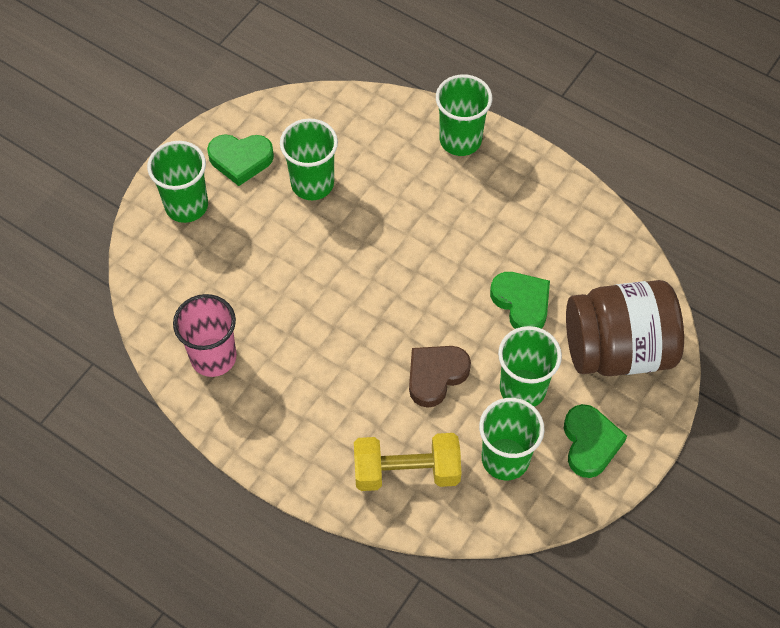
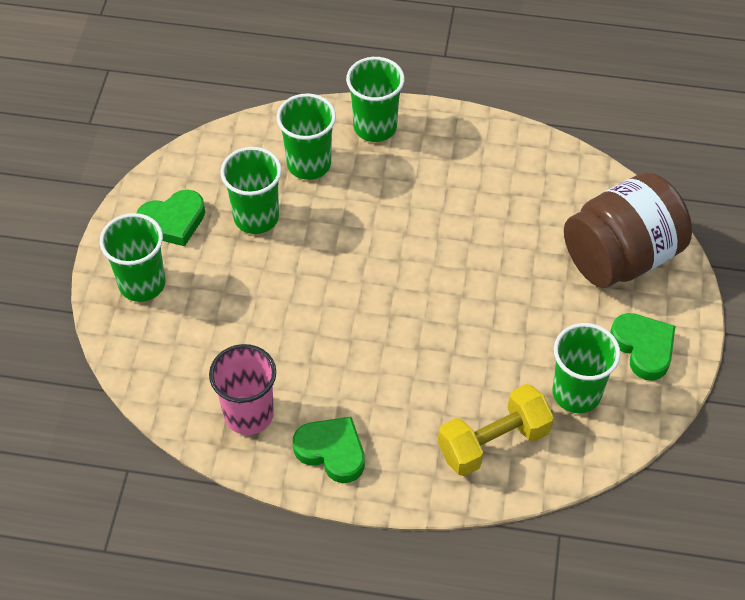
camera: 25 degrees left, 5 degrees down
(436, 376) = (471, 345): brown heart -> none
(521, 303) = (513, 250): green heart -> green heart (332, 451)
(522, 388) = (557, 324): green cup -> green cup (309, 164)

